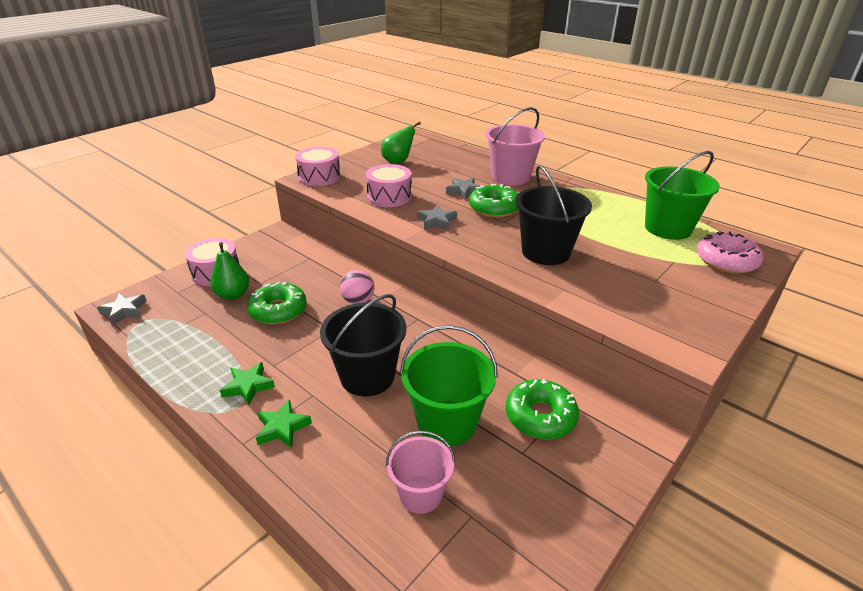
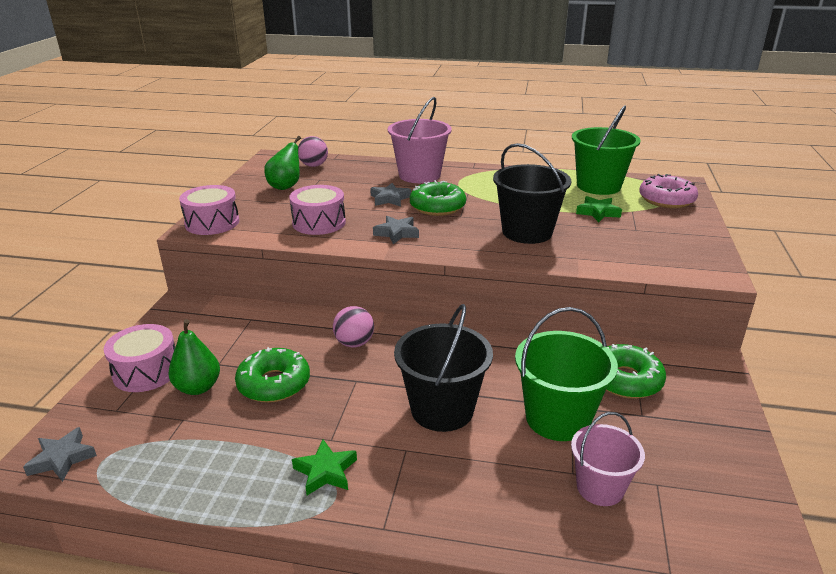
camera: 30 degrees left, 5 degrees down
(282, 428) = (408, 494): green star -> green star (598, 212)
(437, 149) = (313, 165): none -> pink ball

